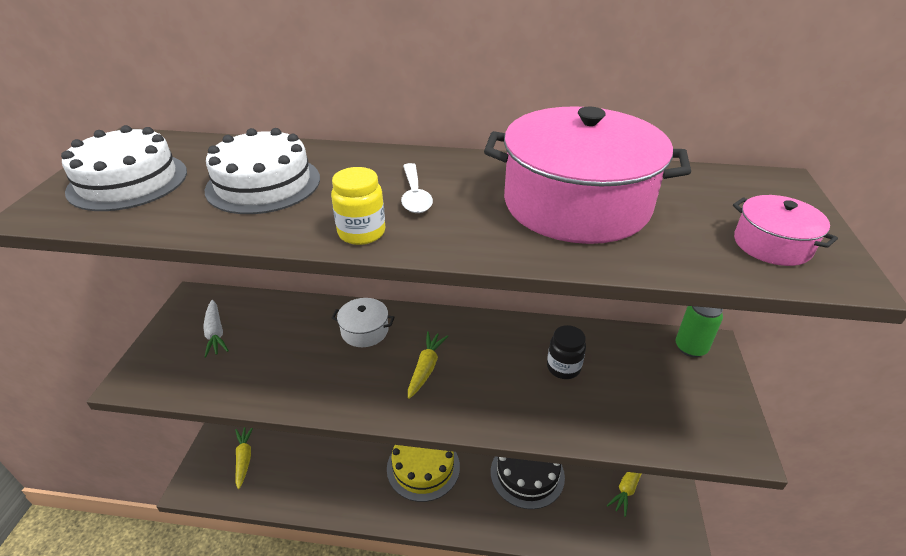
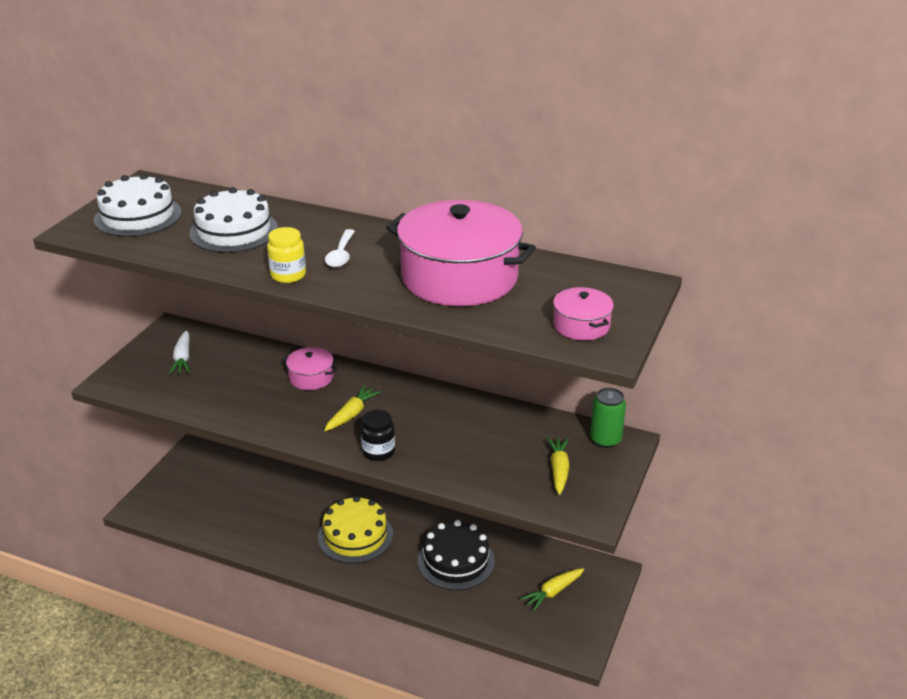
camera: 15 degrees right, 5 degrees down
(244, 458) = (189, 496): yellow carrot -> yellow carrot (558, 469)
(364, 331) = (311, 377): white pot -> pink pot
(563, 367) = (474, 434): black jar -> black jar (378, 452)

